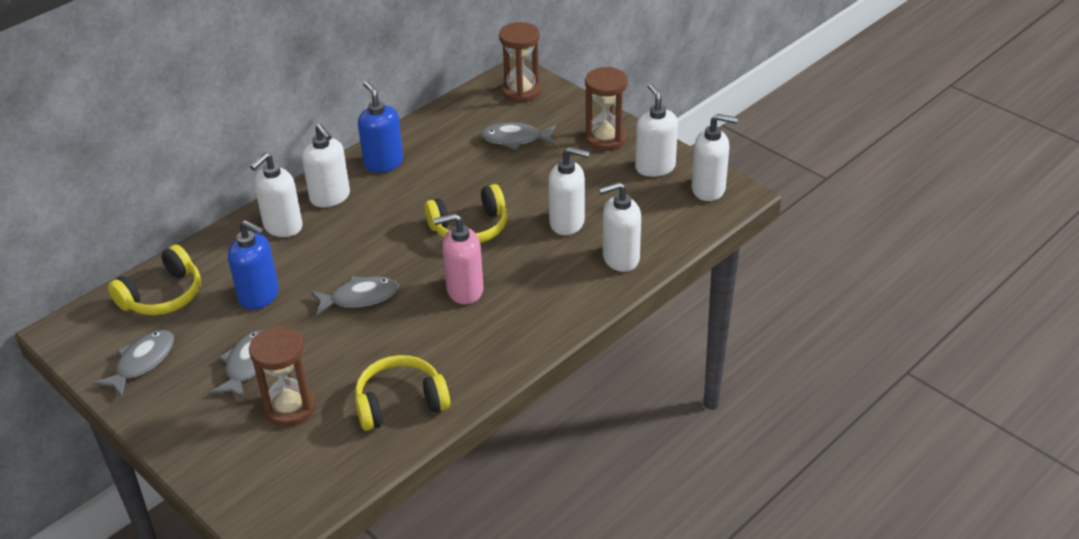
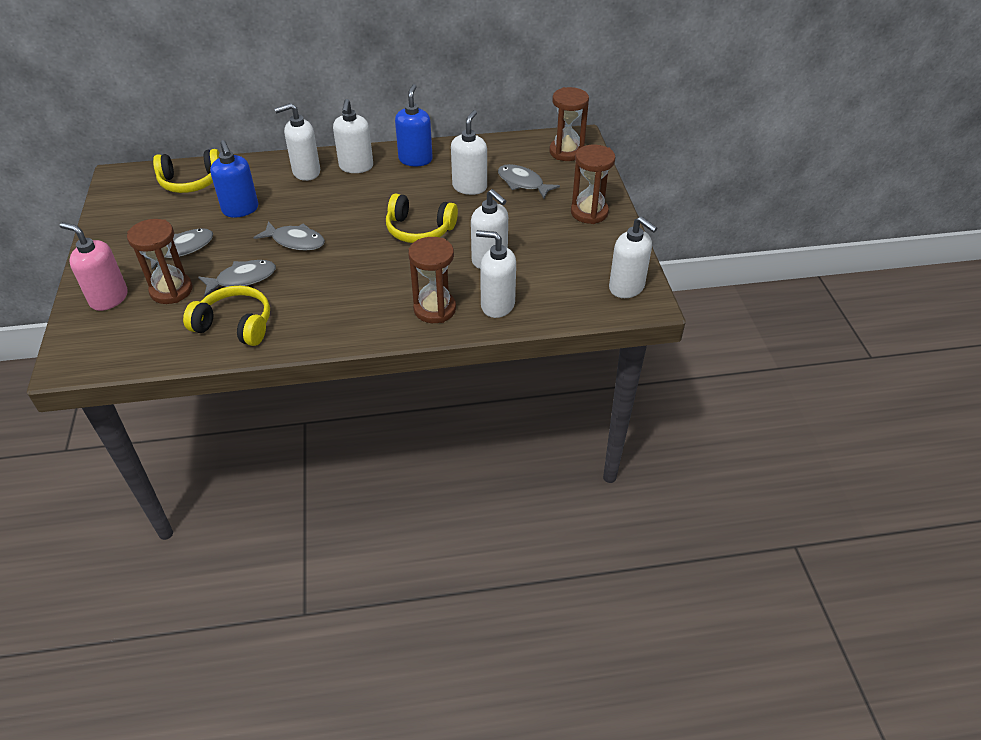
camera: 35 degrees right, 5 degrees up
(142, 362) = (132, 216): grey fish -> grey fish (242, 279)
(464, 290) = (364, 271): pink soap dispenser -> pink soap dispenser (109, 298)
(570, 290) = (434, 309): none -> brown hourglass
(655, 167) = (603, 250): white soap dispenser -> white soap dispenser (469, 187)

